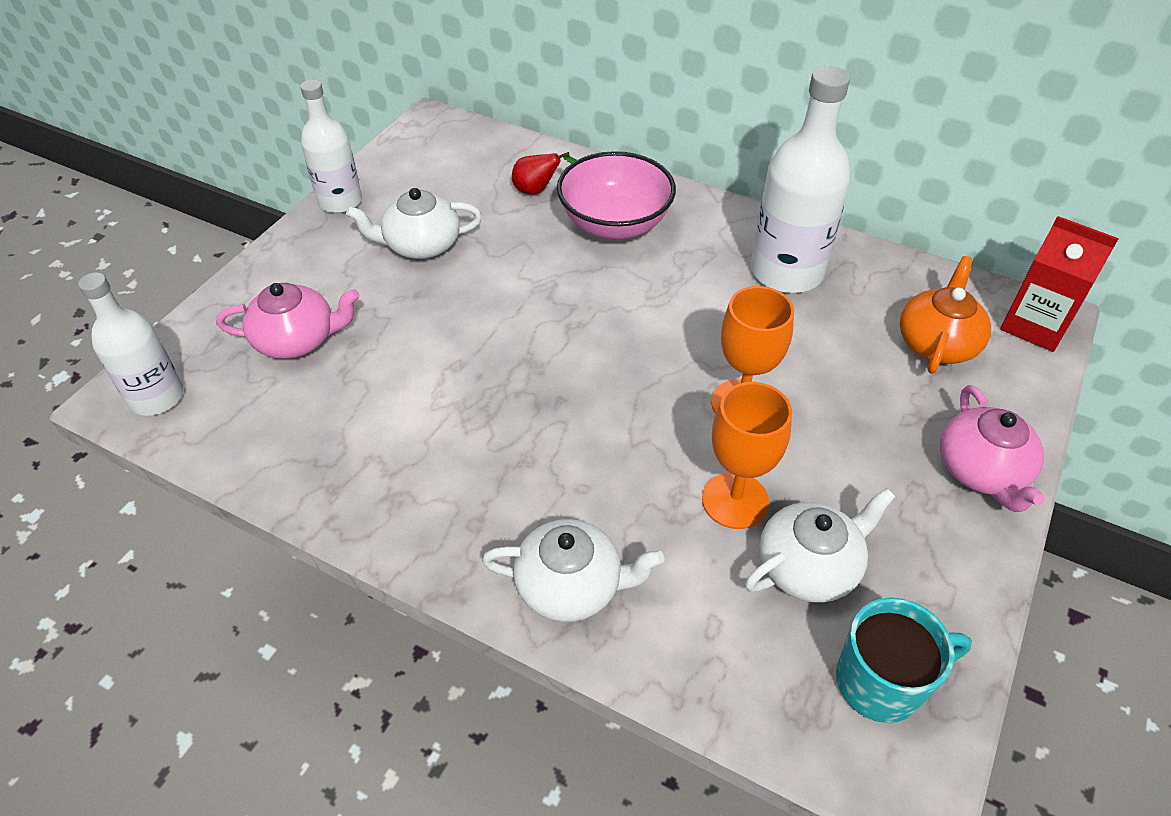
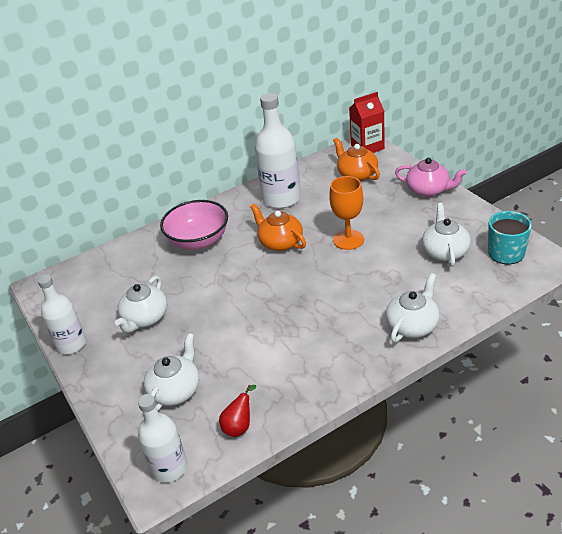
camera: 55 degrees left, 10 degrees down
(297, 340) = (176, 390): pink teapot -> white teapot
(538, 190) = (145, 260): red pear -> red pear (239, 426)
(674, 317) = (280, 242): none -> orange teapot
(735, 500) = (399, 260): orange goblet -> none

